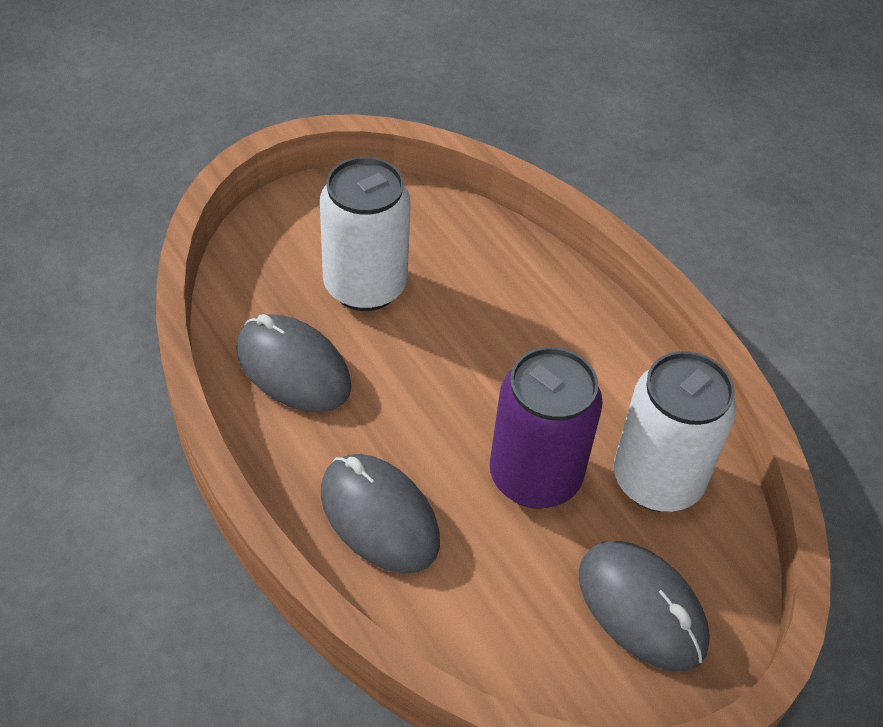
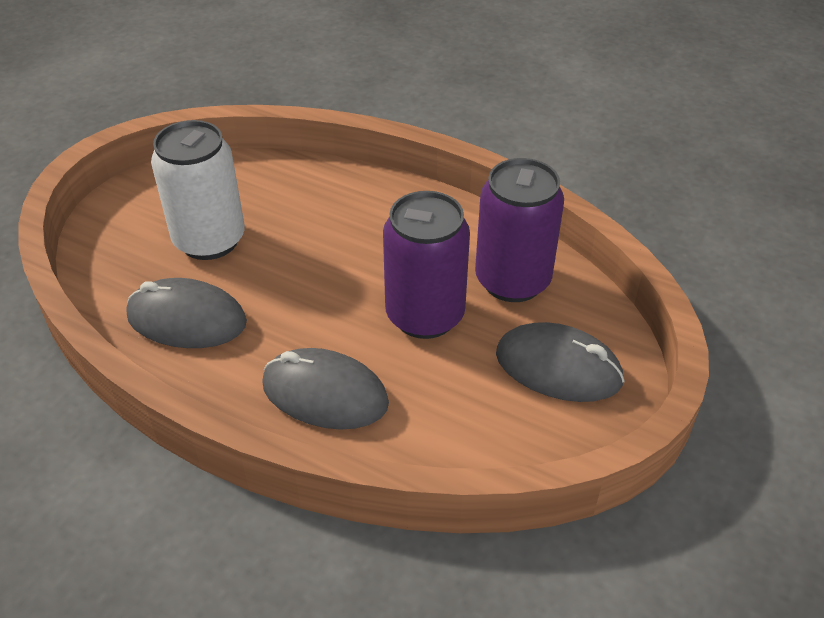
camera: 25 degrees left, 5 degrees down
(657, 480) = (512, 280): white can -> purple can

